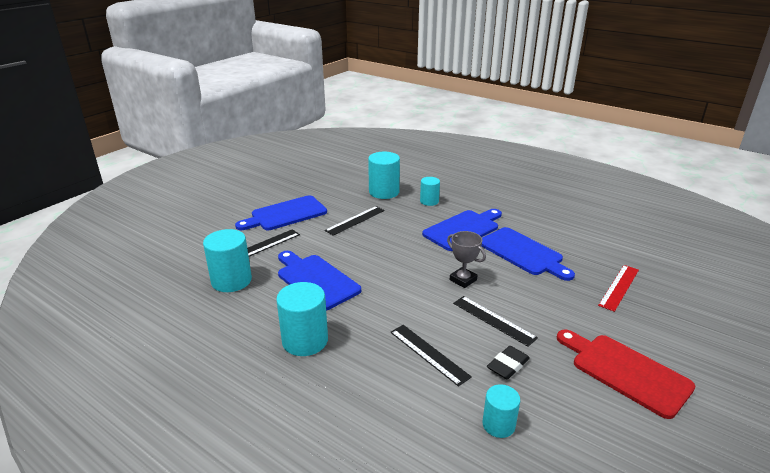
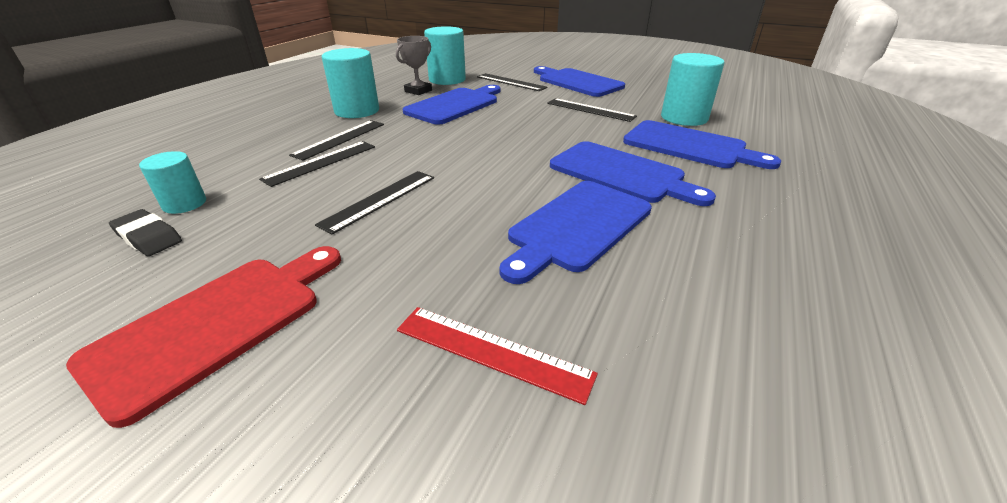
camera: 80 degrees right, 5 degrees up
(379, 347) = (340, 139): none -> black ruler
(429, 201) = (689, 146): turquoise cylinder -> blue cutting board
(463, 280) = (475, 177): grey trophy -> grey trophy (418, 91)
(508, 365) = (282, 210): black eraser -> black eraser (148, 237)

